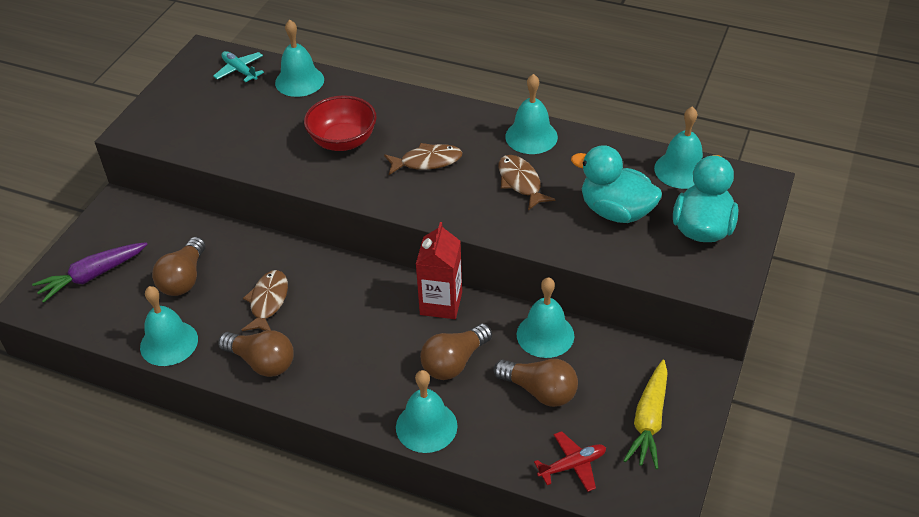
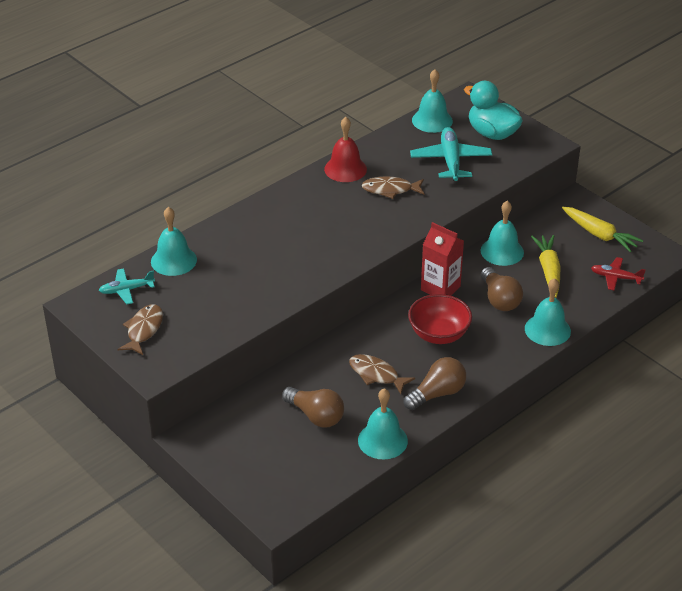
camera: 65 degrees left, 5 degrees down
(92, 276) = (271, 471): purple carrot -> none
(343, 141) = (273, 258): red bowl -> red bowl (439, 334)
(427, 161) = (332, 224): brown fish -> brown fish (144, 330)
(531, 136) = (345, 169): turquoise bell -> red bell
(539, 391) = (548, 270): brown light bulb -> yellow carrot
(572, 465) = (615, 277): red plane -> red plane turned 75 degrees counterclockwise
(616, 211) = (451, 160): turquoise duck -> turquoise plane

